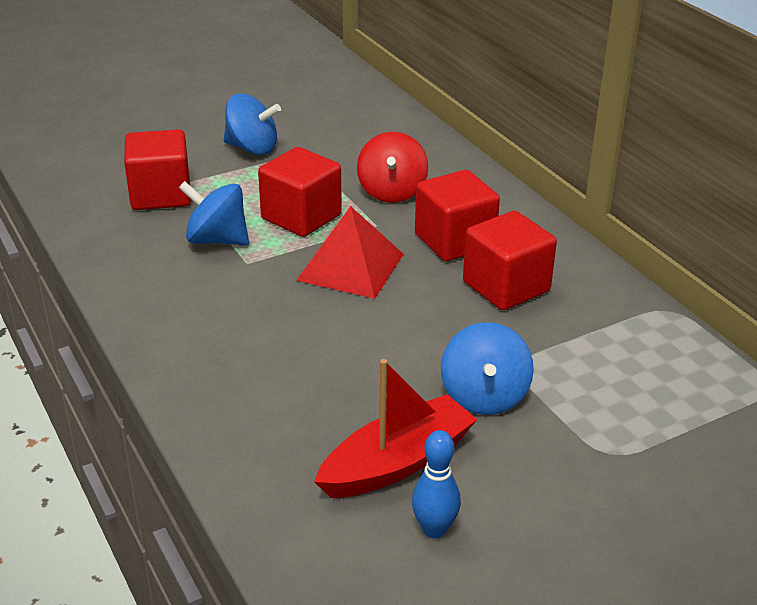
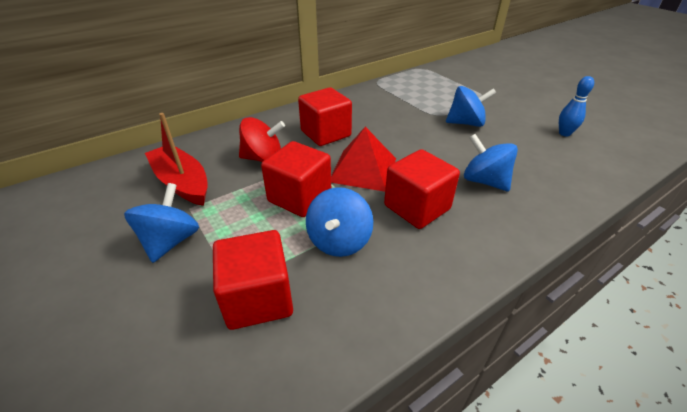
camera: 95 degrees left, 5 degrees up
(297, 373) = (484, 181): none -> blue spinning top
(397, 463) = (531, 144): red boat -> red boat (182, 183)
(506, 287) = (370, 118): red cube -> red cube (417, 207)

